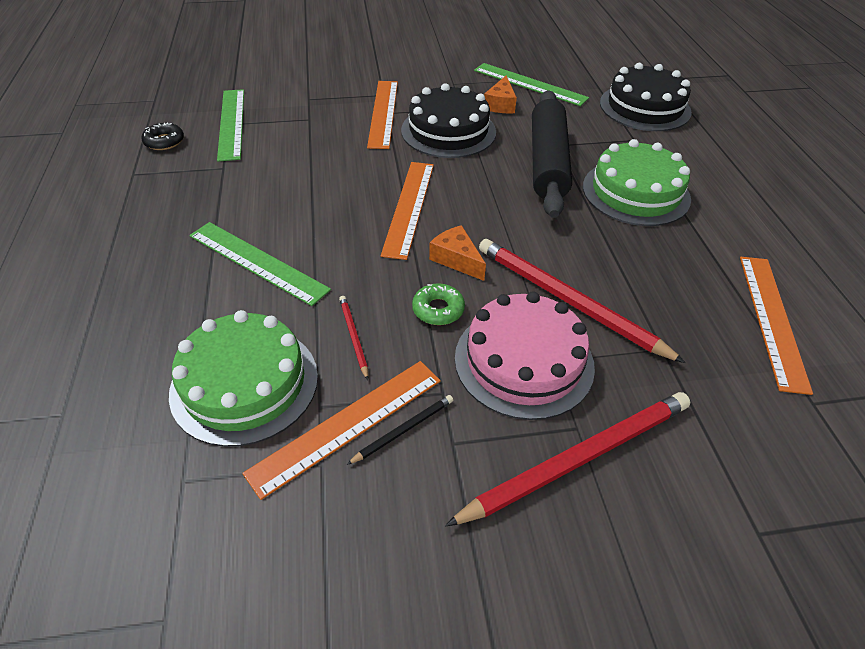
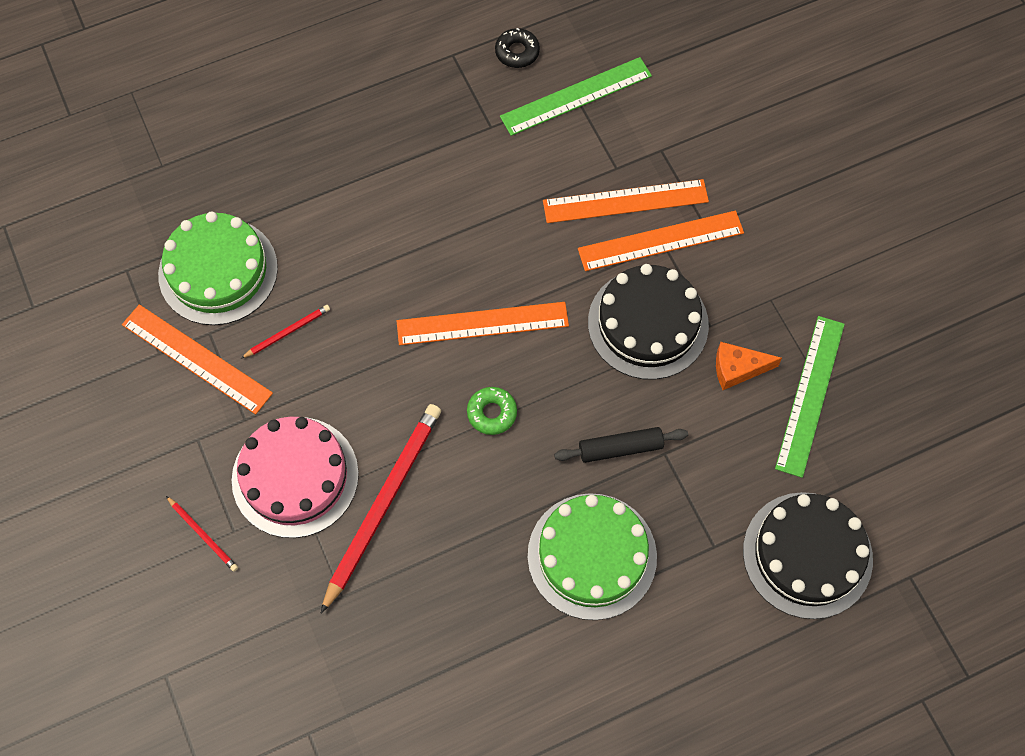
camera: 75 degrees right, 20 degrees up
(257, 262) = (358, 220): green ruler -> none
(403, 430) = (201, 400): black pencil -> none
(438, 309) = (339, 391): green donut -> green donut (492, 413)
(456, 259) = (413, 390): orange cheese -> none
(547, 162) = (620, 448): black rolling pin -> black rolling pin, size x0.51
(577, 459) = (203, 534): red pencil -> red pencil, size x0.45
(772, 319) = (411, 704): orange ruler -> orange ruler (625, 201)

